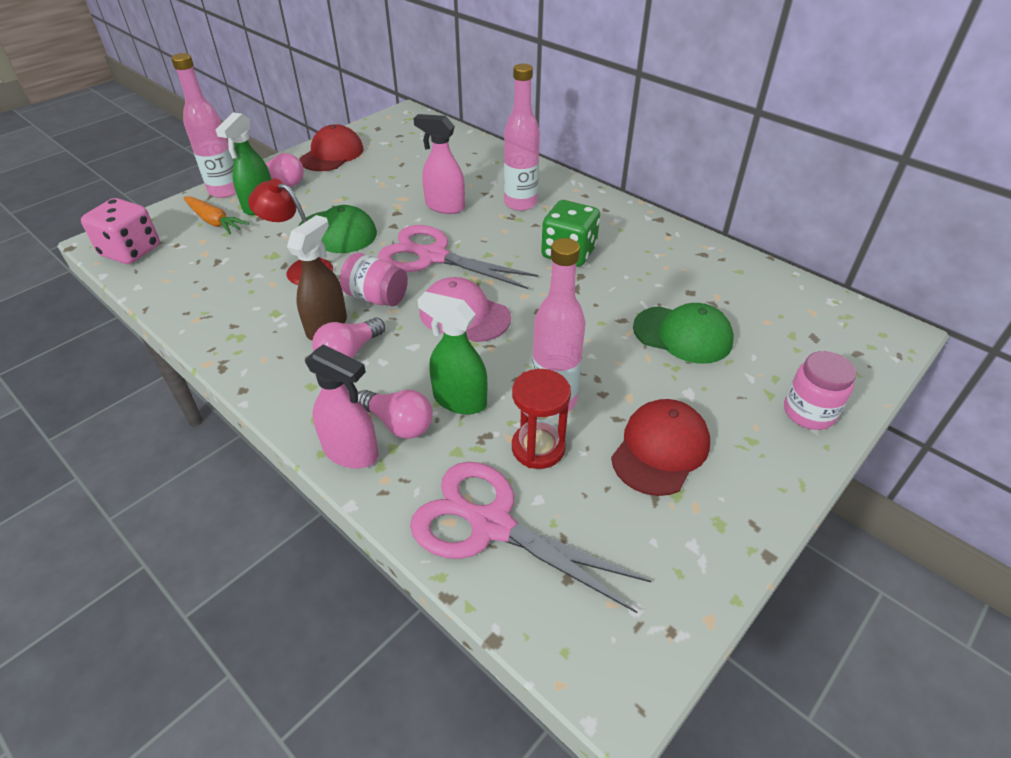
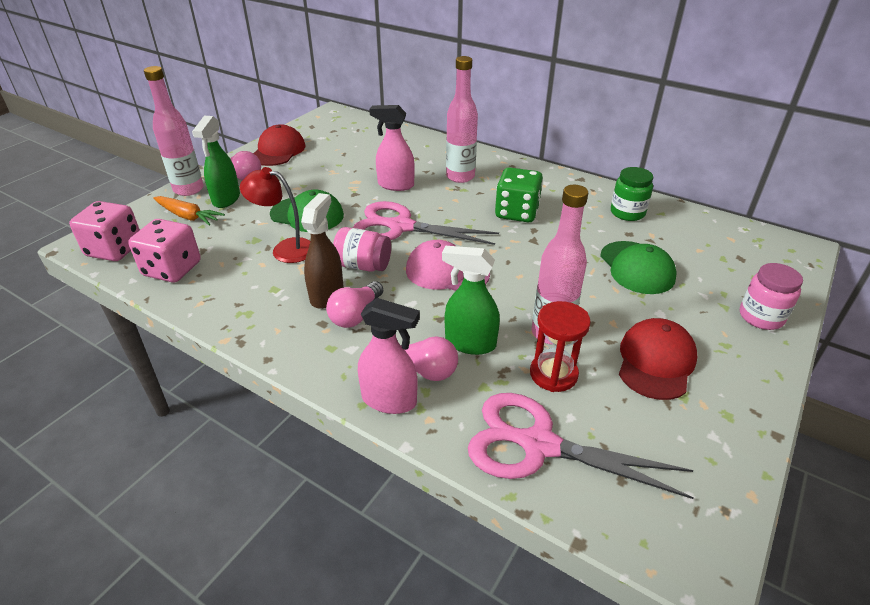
camera: 10 degrees left, 5 degrees down
(180, 279) = (172, 269): none -> pink dice
(683, 335) = (636, 268): green cap -> green cap turned 60 degrees clockwise
(698, 266) = (627, 213): none -> green jar

